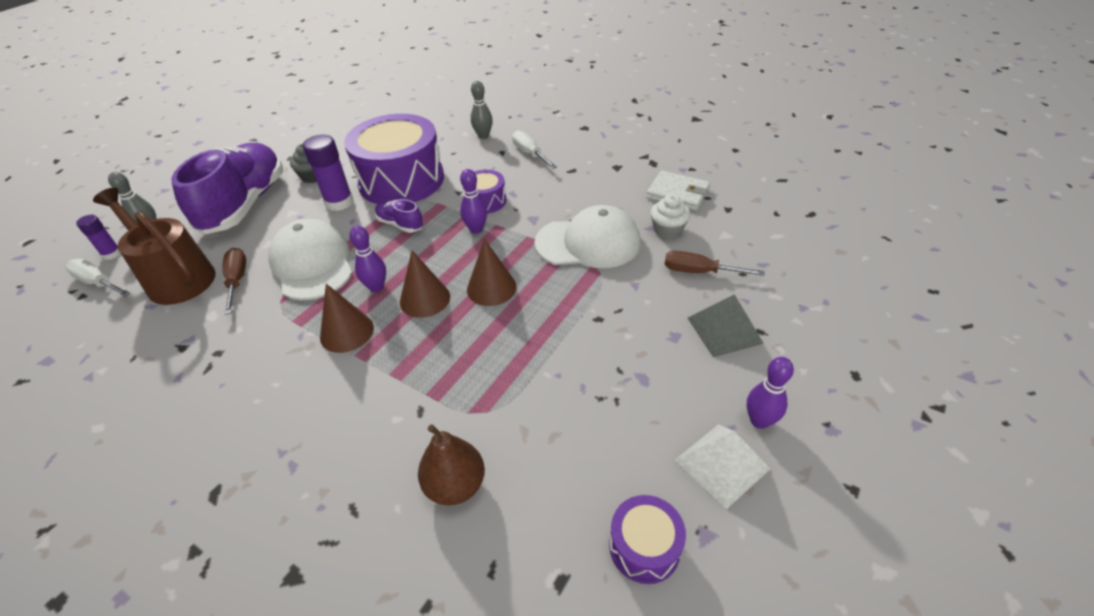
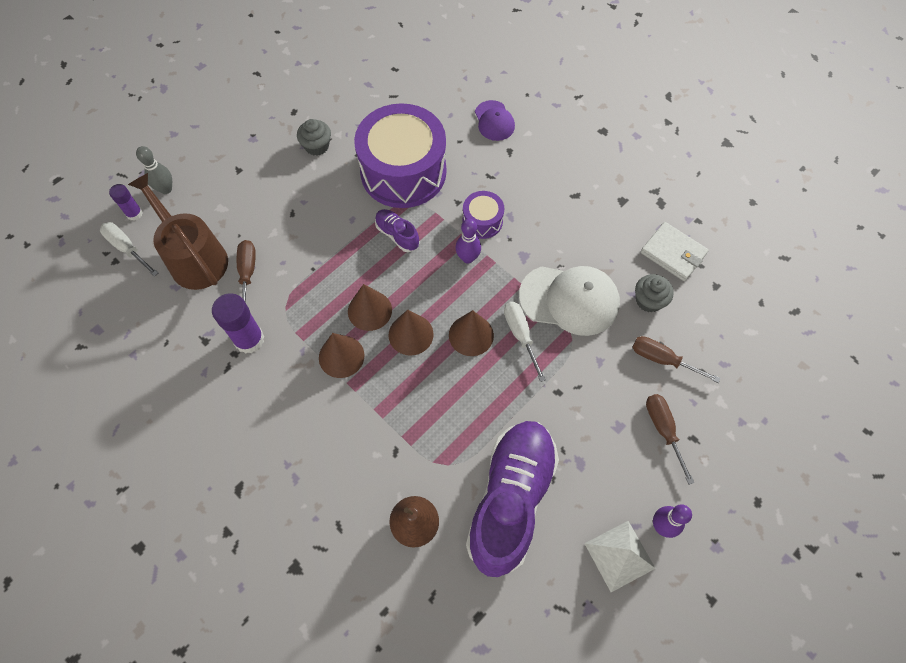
camera: 10 degrees right, 20 degrees up
(245, 204) = (251, 173): purple shoe -> purple shoe (511, 499)
(312, 264) = (314, 268): white cap -> none
(339, 202) = (341, 191): purple glue stick -> purple glue stick (249, 339)
(376, 287) = (369, 310): purple bowling pin -> brown cone
(483, 136) = (494, 121): grey bowling pin -> purple cap
(530, 154) = (538, 160): white screwdriver -> white screwdriver (520, 335)
(644, 547) = (542, 606): purple drum -> none
(667, 230) = (649, 300): white cupcake -> grey cupcake
(724, 330) = (663, 430): grey pyramid -> brown screwdriver

